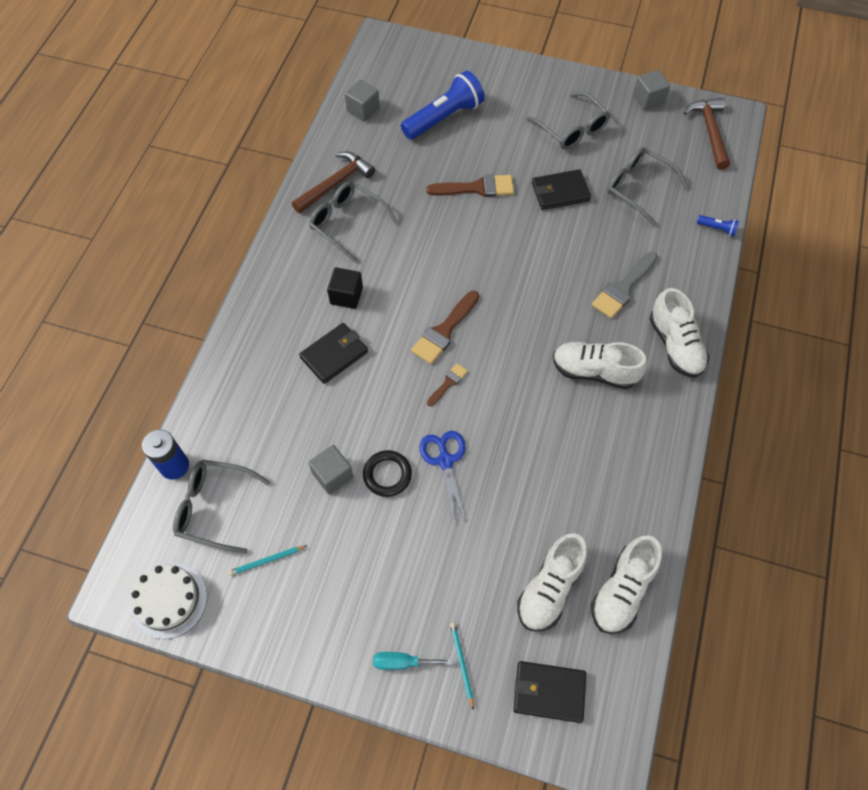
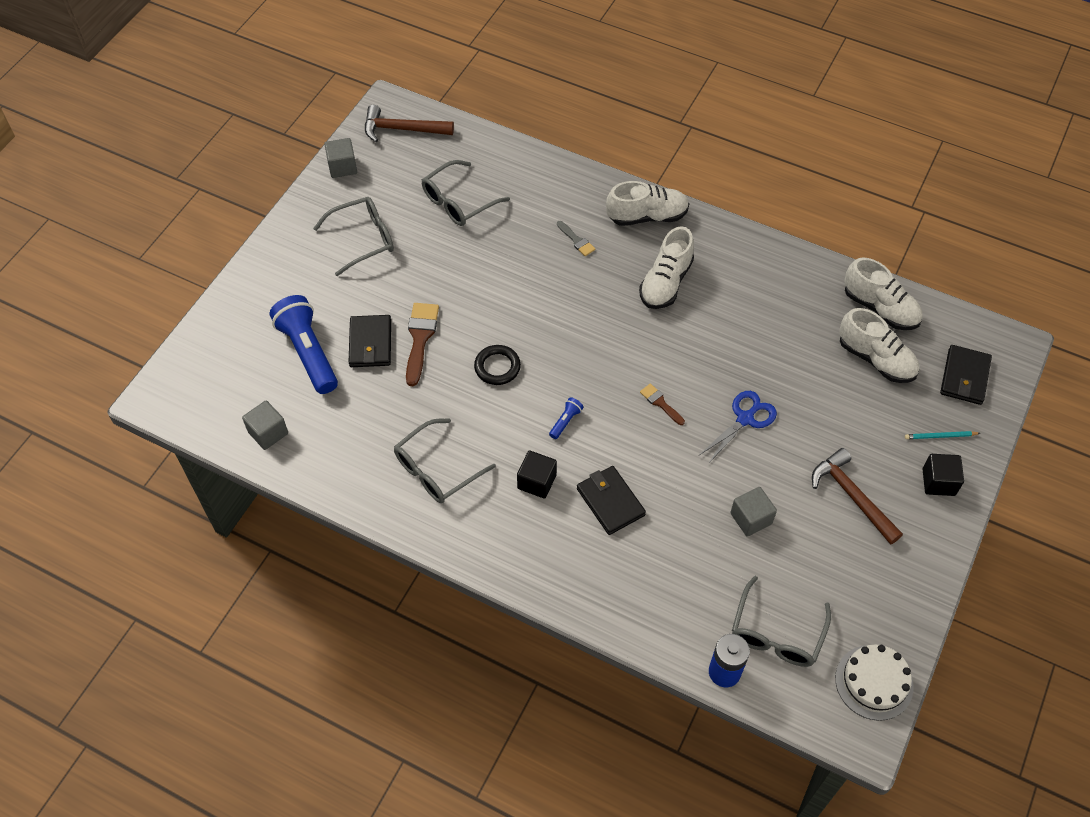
camera: 80 degrees left, 5 degrees down
(267, 561) = (837, 587): turquoise pencil -> none
(335, 183) = (375, 475): brown hammer -> brown hammer (852, 496)
(387, 475) = (755, 470): black ring -> black ring (497, 367)
(402, 662) = (938, 482): turquoise screwdriver -> black cube
(444, 331) = (598, 397): brown brush -> none
(445, 460) = (745, 419): blue scissors -> blue scissors turned 135 degrees clockwise
(560, 192) = (446, 266): black wallet -> black wallet (370, 343)
(623, 288) = (576, 240): grey brush -> grey brush, size x0.56
(717, 228) = (523, 154): blue flashlight -> blue flashlight (565, 421)

